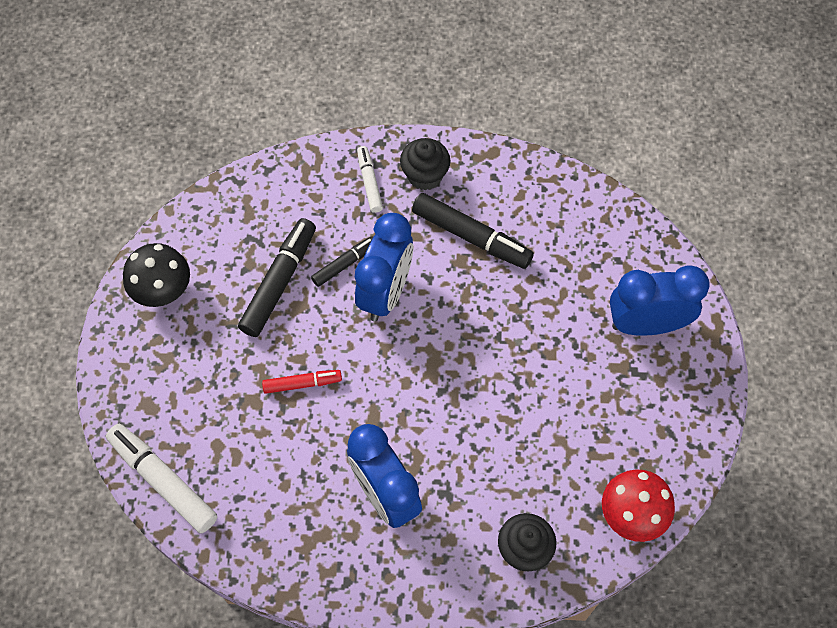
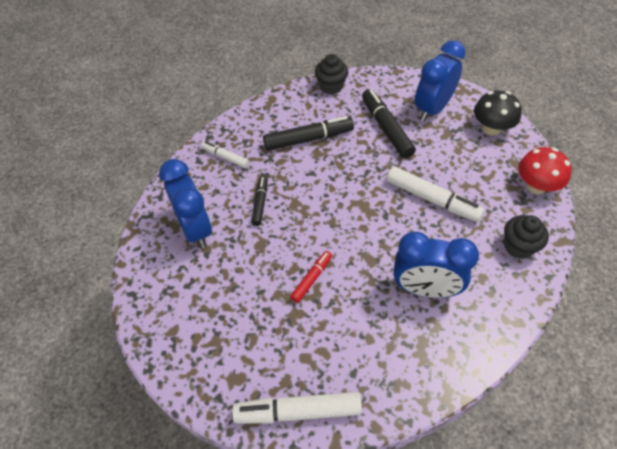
camera: 45 degrees left, 10 degrees down
(162, 290) = (167, 308): black mushroom -> black mushroom (491, 128)
(279, 282) = (234, 242): black marker -> black marker (386, 128)
(385, 292) = (299, 197): blue clock -> blue clock (196, 229)
(425, 175) = (251, 133): black cupcake -> black cupcake (331, 86)
(507, 420) = (432, 199): none -> white marker

